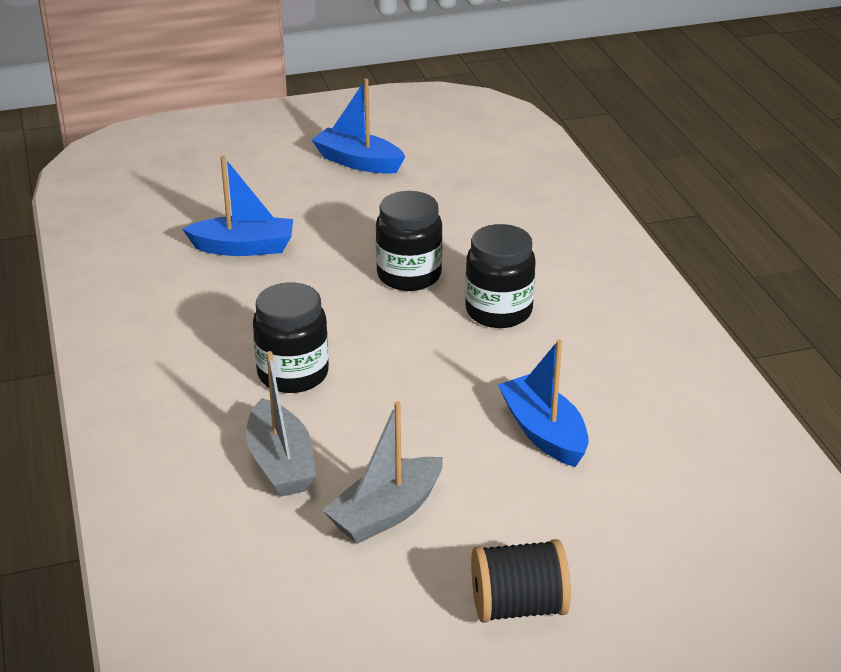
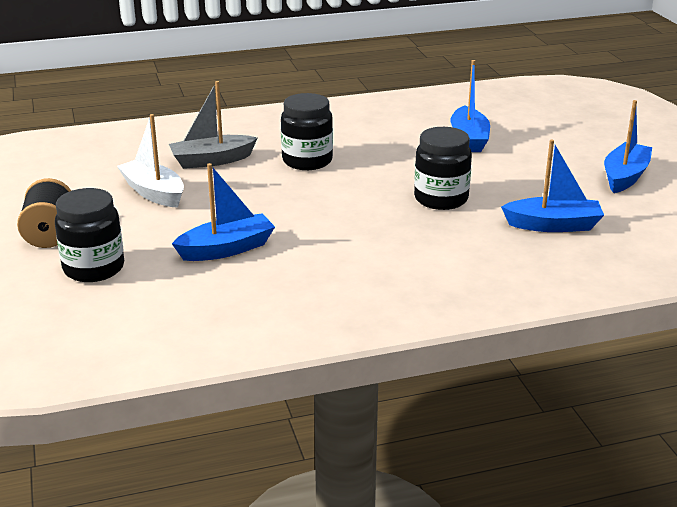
camera: 90 degrees right, 5 degrees down
(386, 513) = (154, 193): grey boat -> white boat
(470, 212) = (553, 225): none -> blue boat
(498, 311) = (391, 235): black jar -> black jar (94, 268)

